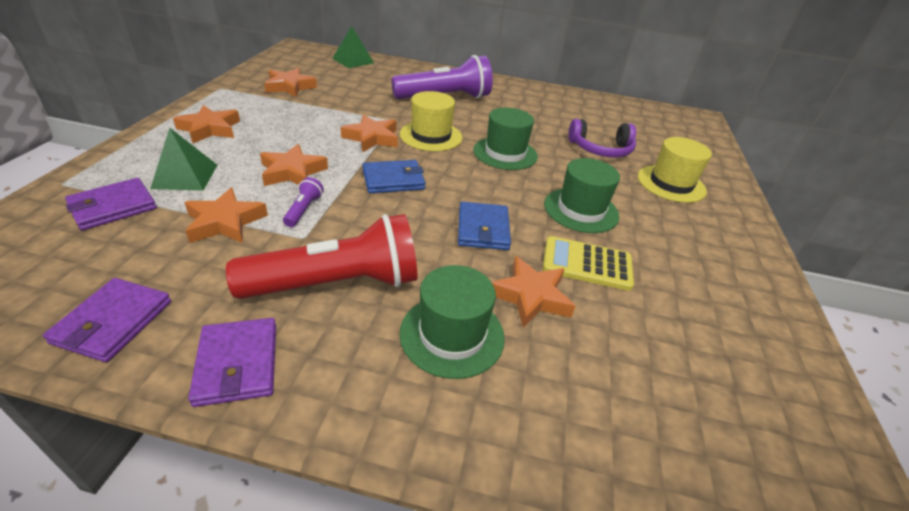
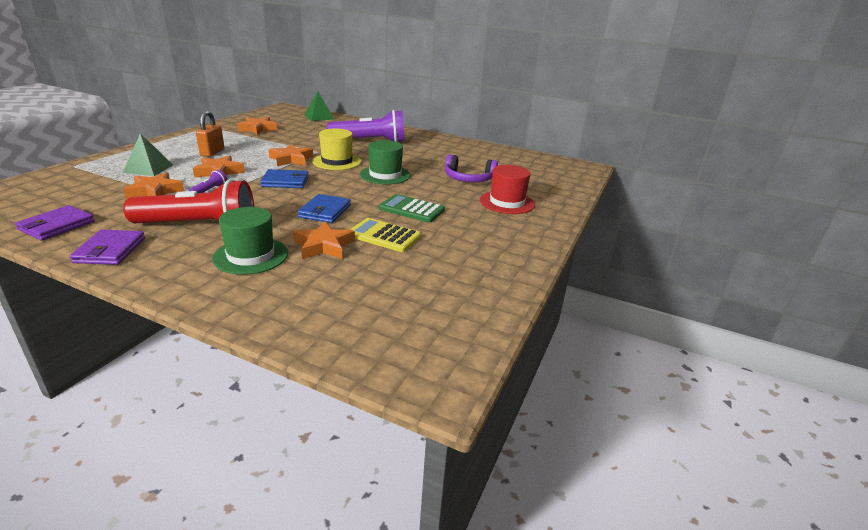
camera: 15 degrees right, 10 degrees down
(113, 207) = (94, 178): purple wallet -> none
(210, 129) = (183, 147): orange star -> none
(258, 135) = (212, 152): none -> orange padlock
(581, 210) = (411, 209): green hat -> green calculator
(671, 183) = (507, 202): yellow hat -> red hat

